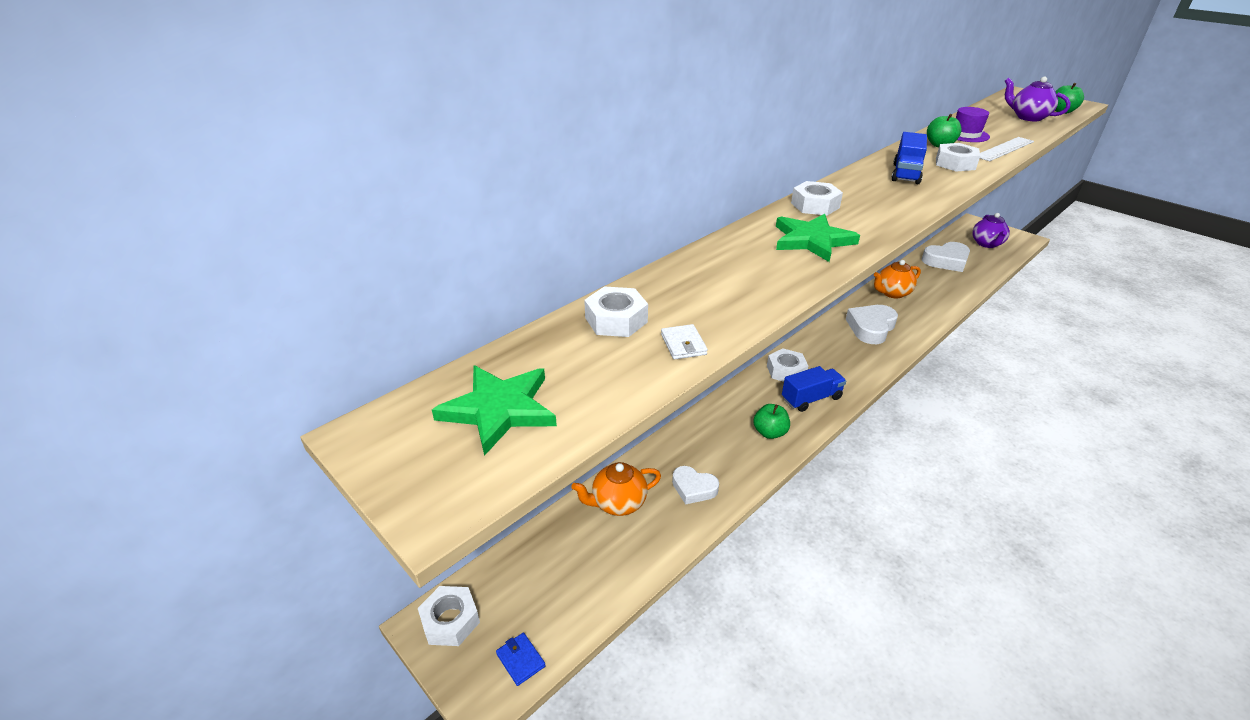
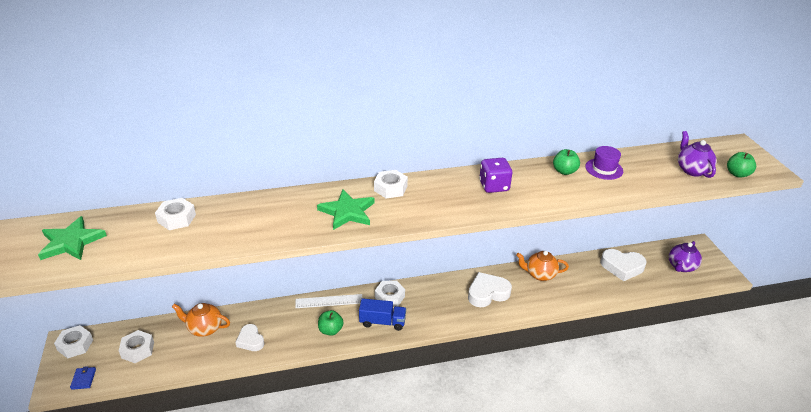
camera: 30 degrees right, 0 degrees up
(683, 344) = (185, 245): white wallet -> none
(906, 173) = (494, 186): blue truck -> purple dice
(955, 164) = (546, 191): white nut -> white nut (137, 350)
(1004, 149) = (610, 191): white ruler -> white ruler (329, 301)

